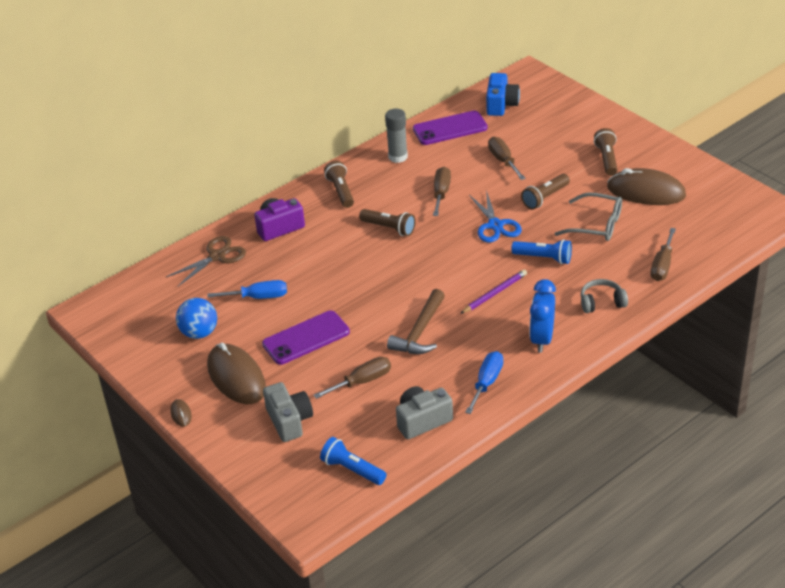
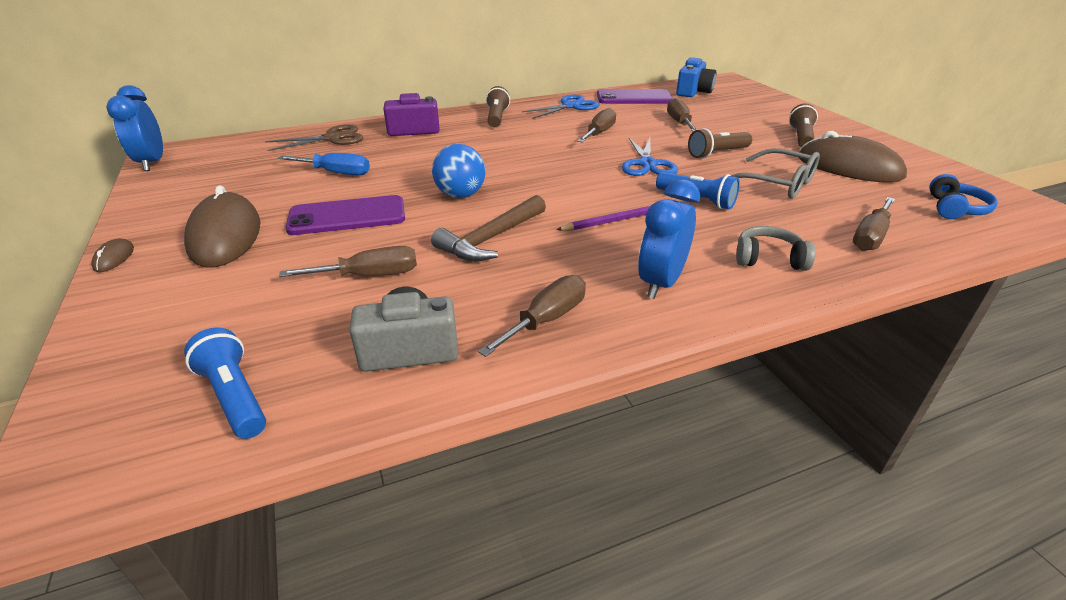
camera: 15 degrees right, 5 degrees down
(93, 325) = (152, 163): none -> blue clock
(199, 333) = (240, 188): blue ball -> blue ball (460, 195)
(289, 421) = (227, 299): grey camera -> none
(389, 228) = (525, 147): brown flashlight -> none
(398, 157) = (570, 106): grey glue stick -> blue scissors
(487, 382) = (546, 320): blue screwdriver -> brown screwdriver
(717, 223) = (954, 209): none -> blue headphones

